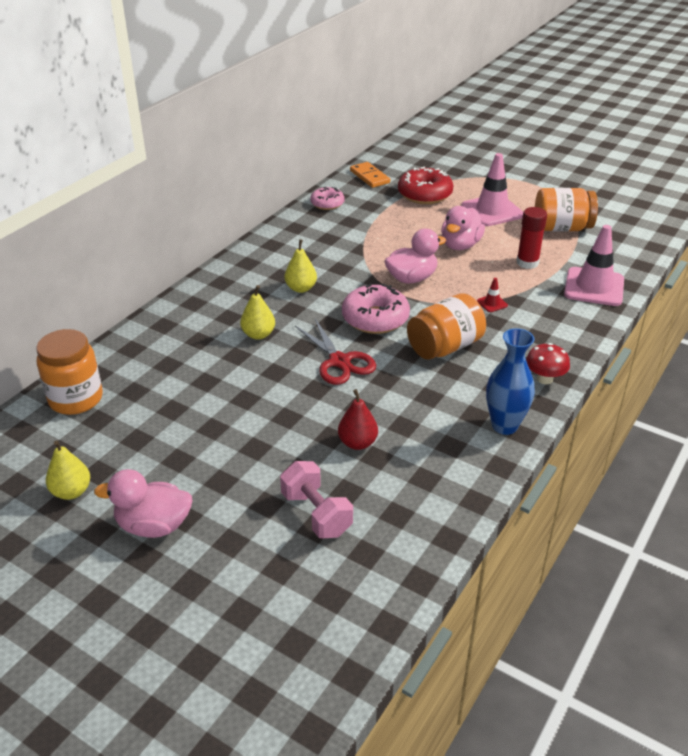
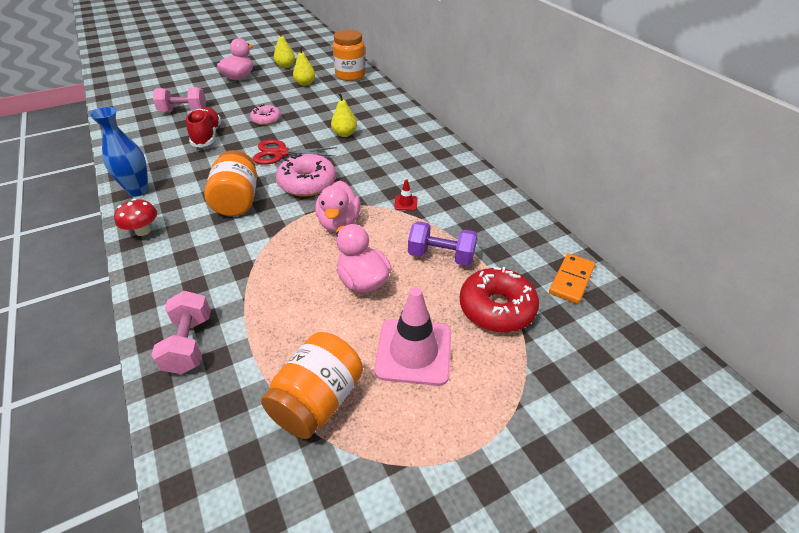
camera: 120 degrees right, 5 degrees up
(301, 288) = (382, 165): yellow pear -> yellow pear (305, 83)
(327, 204) = (518, 224): pink donut -> pink donut (266, 120)
(357, 443) = (207, 136): red pear -> red shoe
(369, 177) = (571, 280): orange domino -> orange domino turned 60 degrees counterclockwise
(399, 224) = (441, 256): none -> purple dumbbell
(492, 303) = (254, 252): red traffic cone -> red traffic cone (406, 203)
(527, 262) = (283, 316): red glue stick -> none
(594, 287) = (189, 344): pink traffic cone -> pink dumbbell

